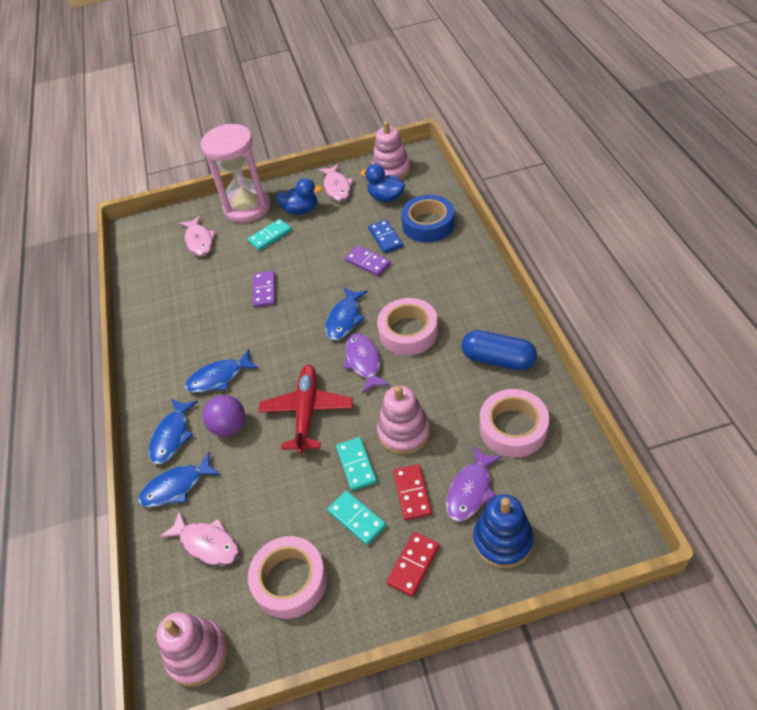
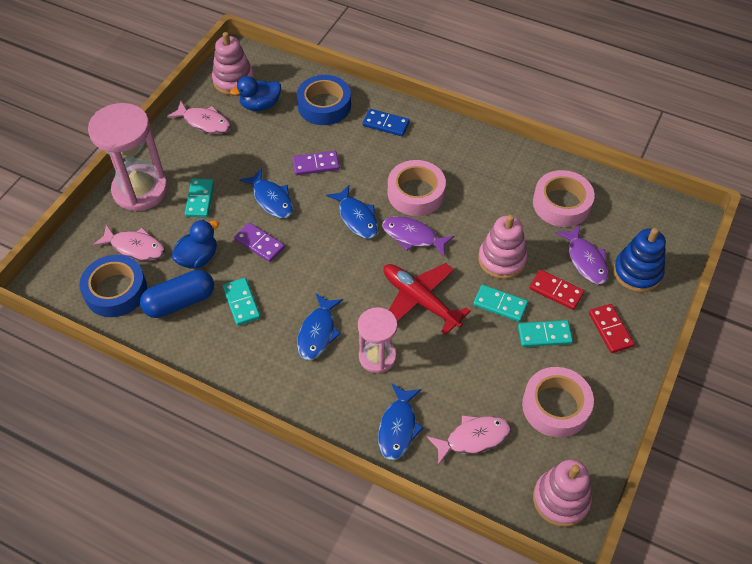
camera: 55 degrees left, 5 degrees up
(157, 260) = (116, 291): none -> blue tape
(172, 436) = (343, 401): blue fish -> blue fish (271, 199)
(205, 321) = (241, 303): none -> turquoise domino
(229, 426) = (377, 357): purple ball -> pink hourglass
(301, 210) = (197, 161): blue duck -> blue duck (198, 258)
(385, 238) = (304, 137): blue domino -> blue domino (386, 124)
(498, 359) = (498, 168): blue capsule -> blue capsule (180, 302)

